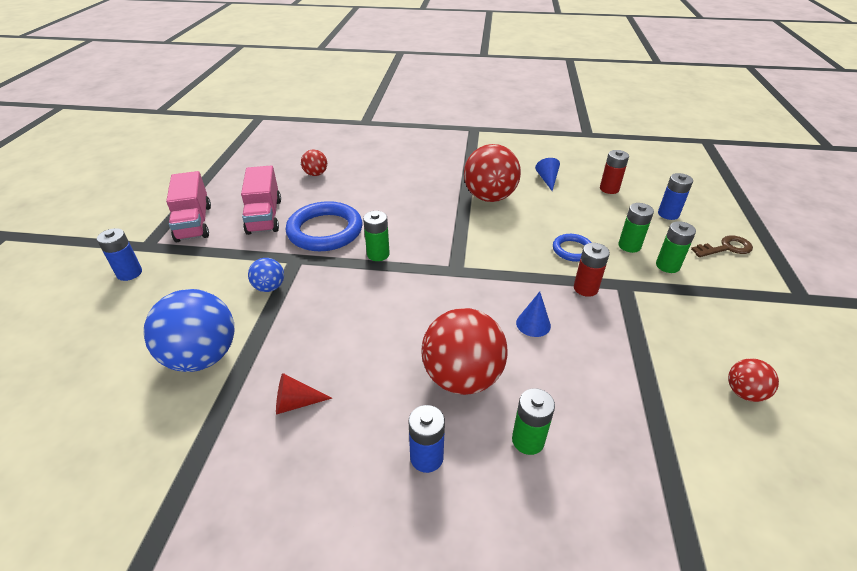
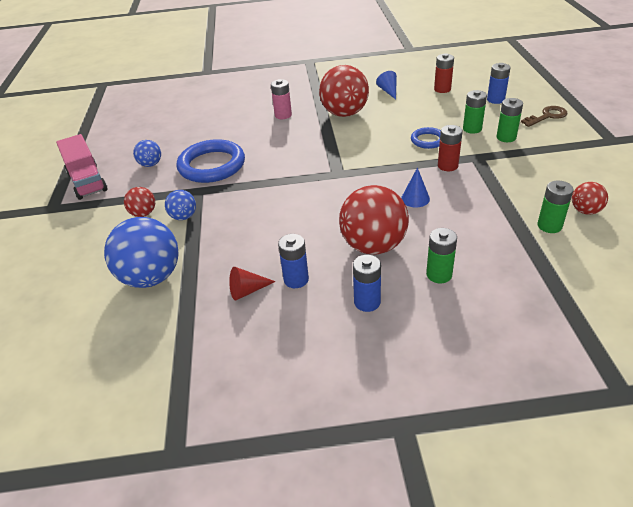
camera: 10 degrees left, 0 degrees up
(129, 273) = (49, 231): blue battery -> blue battery (296, 279)
(264, 216) = (150, 164): pink truck -> blue ball
(316, 174) = (181, 122): red ball -> red ball (143, 213)
(378, 254) = (267, 174): green battery -> green battery (549, 226)
(423, 186) = (283, 115): none -> pink battery

